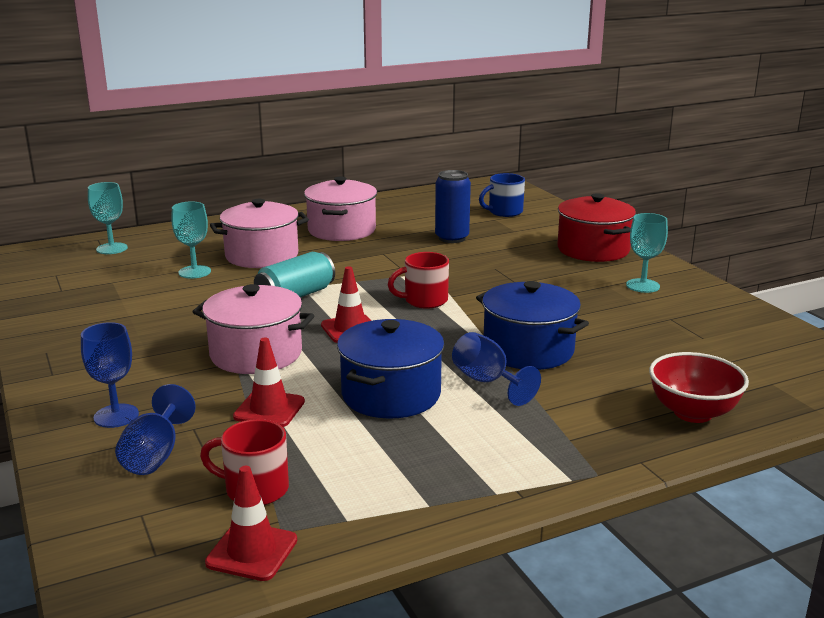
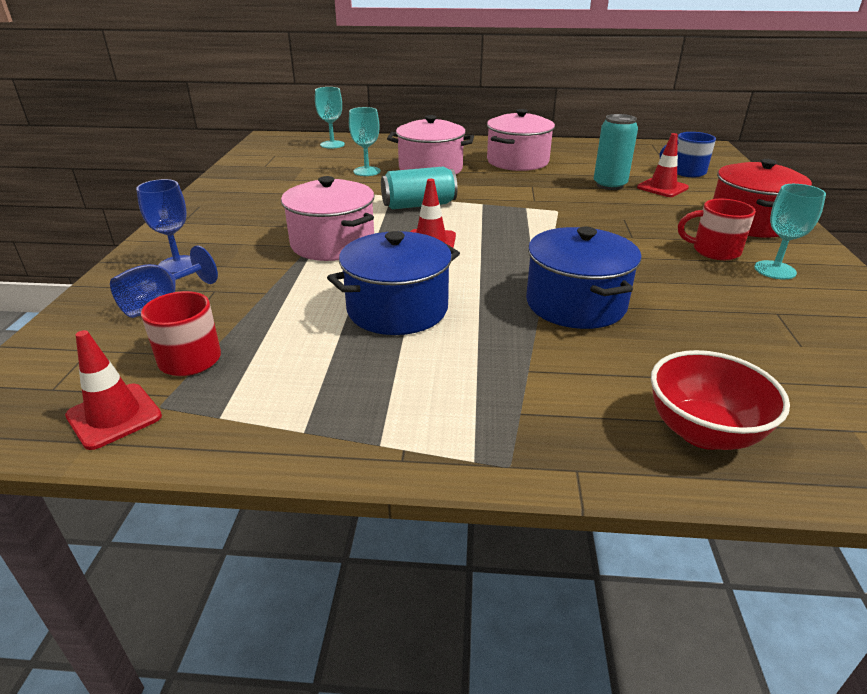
camera: 30 degrees right, 10 degrees up
(269, 409) = (286, 292): red traffic cone -> red traffic cone (662, 188)
(424, 301) = (523, 233): red mug -> red mug (714, 251)
(452, 238) = (609, 185): blue can -> turquoise can
(487, 382) = (499, 323): blue goblet -> none

